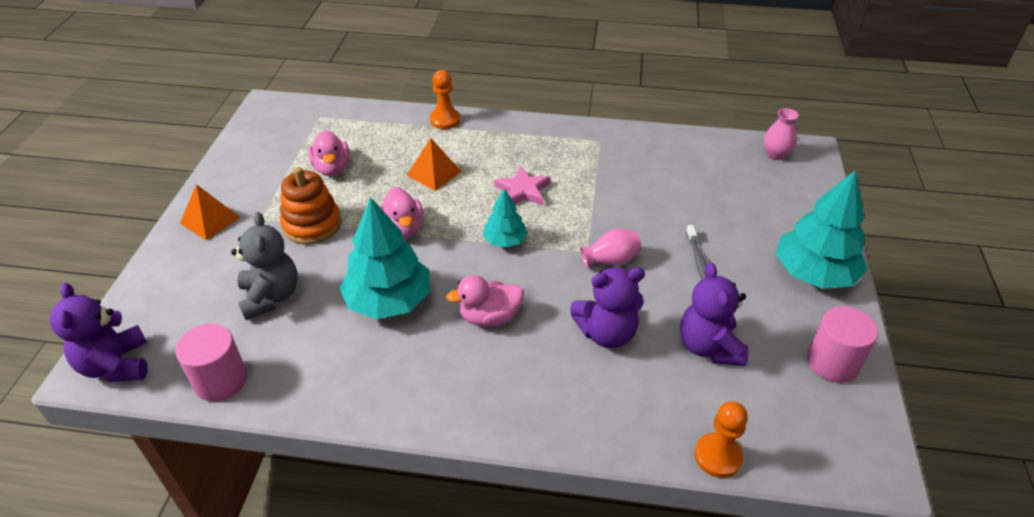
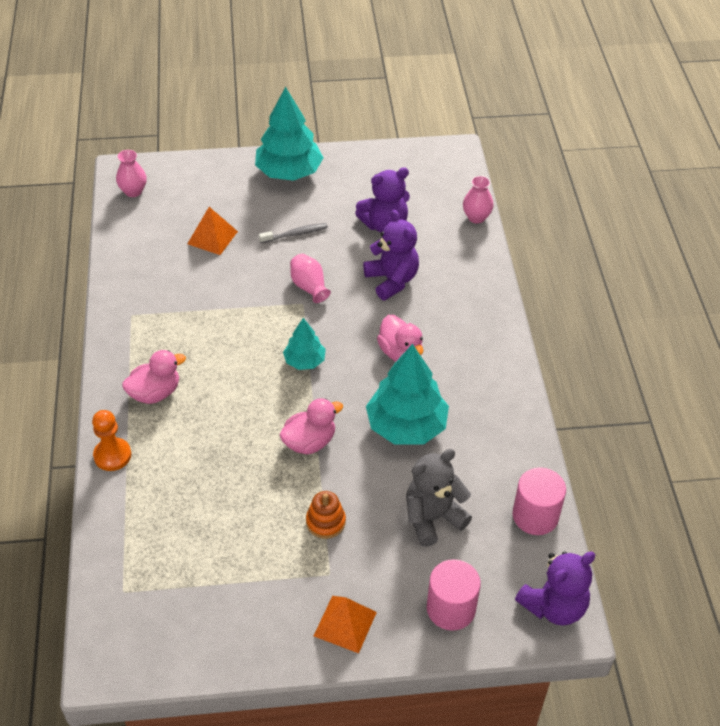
camera: 105 degrees left, 5 degrees up
(312, 225) = (325, 522): orange stacking toy -> orange stacking toy, size x0.63
(332, 168) = (227, 538): pink duck -> pink duck (155, 393)
(434, 173) = (216, 440): orange pyramid -> orange pyramid (212, 237)
(523, 190) = (228, 361): pink star -> none
(718, 456) = (476, 217): orange pawn -> pink vase
(832, 362) = (376, 166): pink cylinder -> pink cylinder (451, 608)

